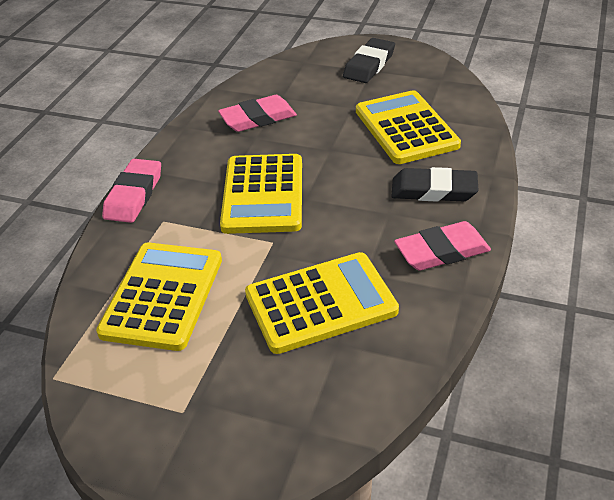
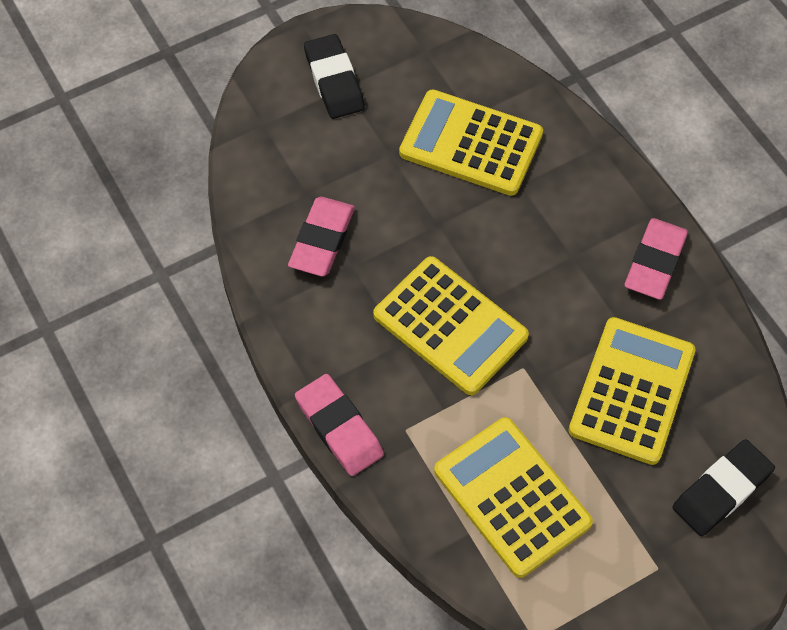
camera: 50 degrees left, 20 degrees up
(433, 190) = (577, 201): black eraser -> black eraser (721, 490)

